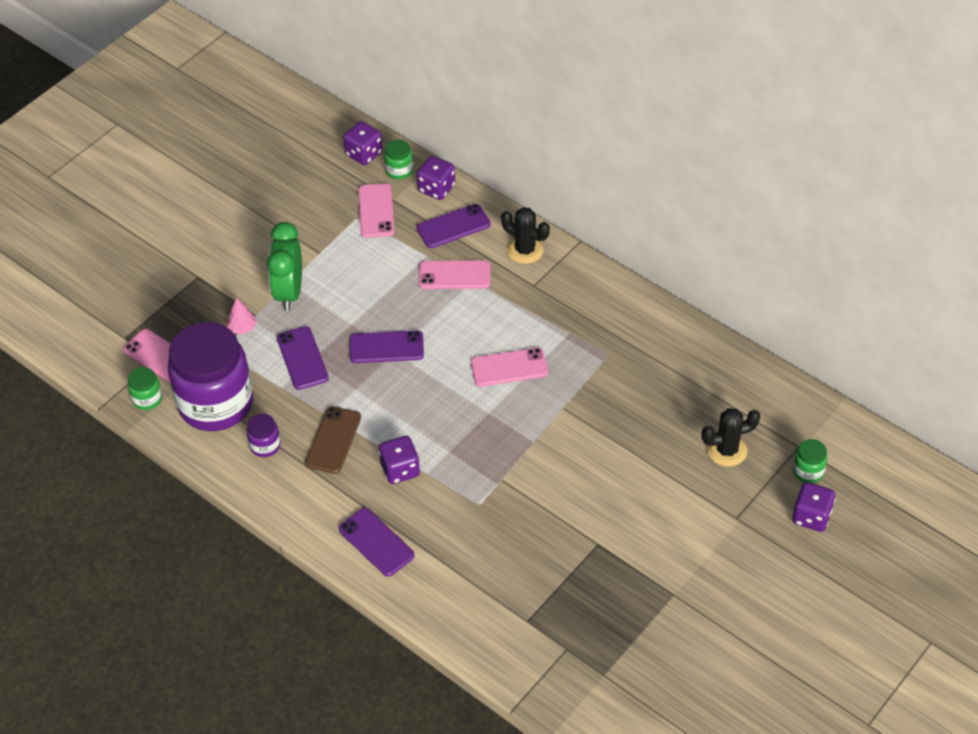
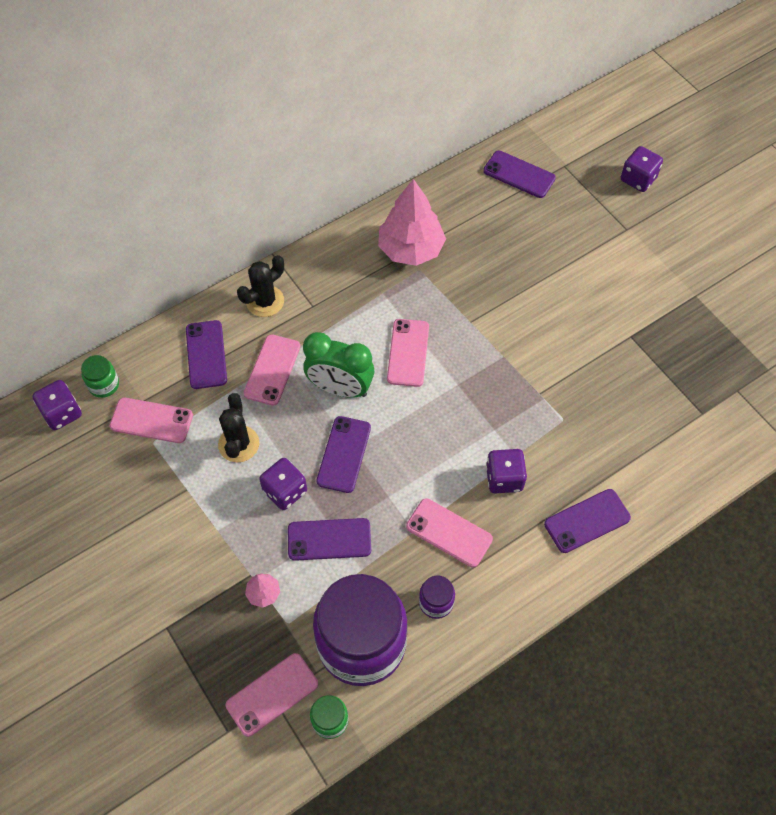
camera: 75 degrees left, 10 degrees up
(289, 292) = (231, 533): green clock -> green clock (340, 388)
(333, 440) = (449, 532): brown phone -> pink phone
(436, 188) = (146, 357): purple dice -> purple dice (285, 491)
(630, 341) = (411, 249): none -> pink tree
(727, 450) = (555, 215): black cactus -> black cactus (238, 444)
(767, 409) = (519, 174): none -> purple phone
(808, 471) = (591, 167): green jar -> none

